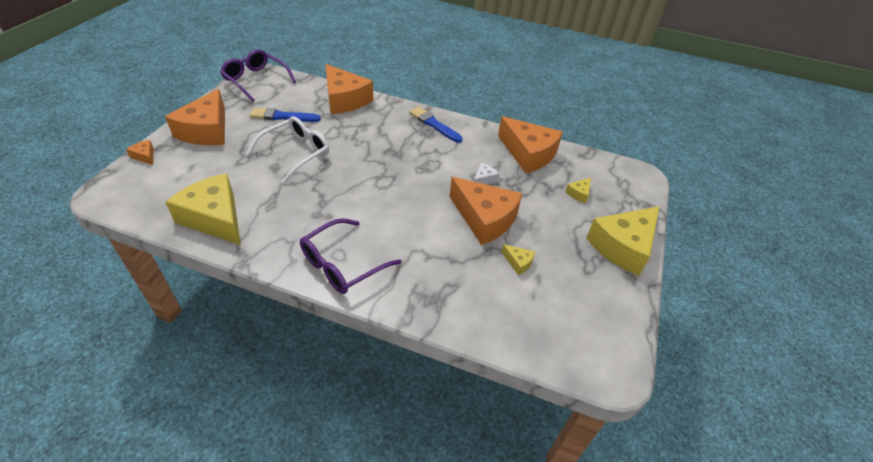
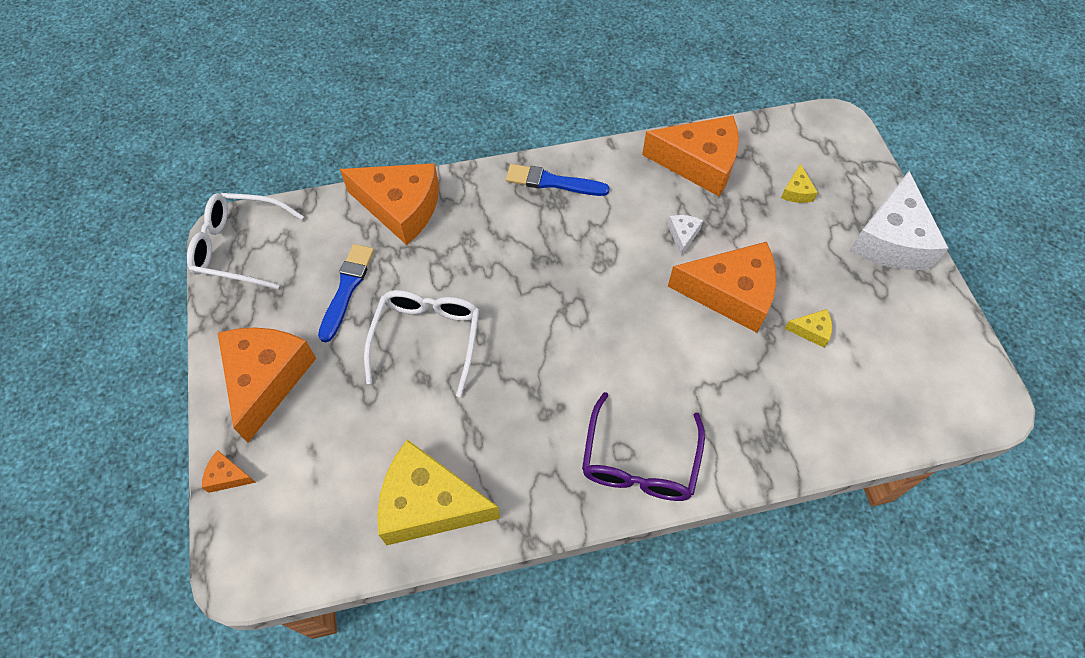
camera: 30 degrees left, 15 degrees up
(206, 131) = (266, 379): orange cheese -> orange cheese turned 150 degrees counterclockwise
(255, 80) = (239, 247): purple glasses -> white glasses
(282, 116) = (346, 289): blue brush -> blue brush turned 135 degrees clockwise
(623, 246) = (891, 239): yellow cheese -> white cheese

